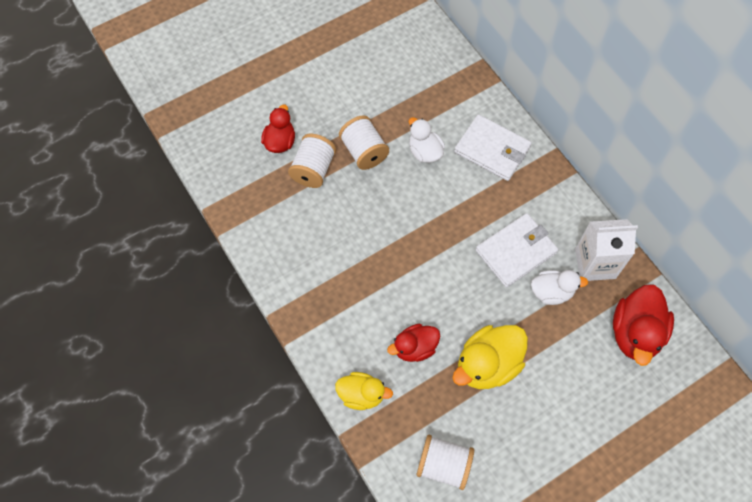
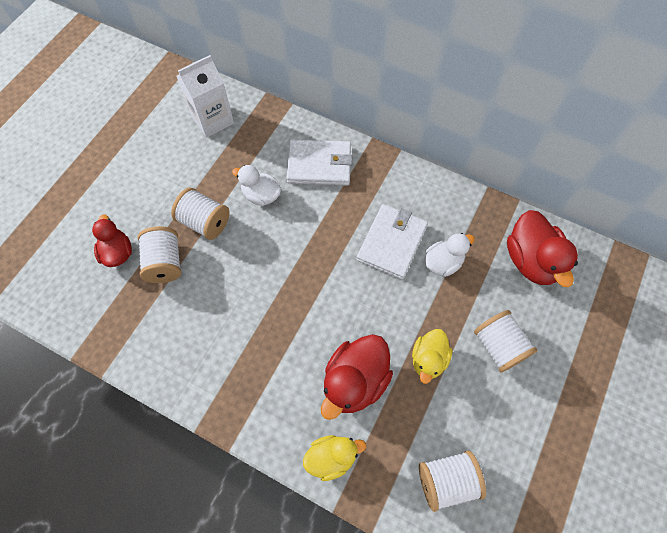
camera: 30 degrees left, 0 degrees up
(414, 348) = (355, 381): red duck -> red duck, size x1.59
(487, 365) = (428, 359): yellow duck -> yellow duck, size x0.63
(556, 388) = (498, 346): none -> white spool
(595, 263) = (463, 219): white carton -> white carton (213, 120)

